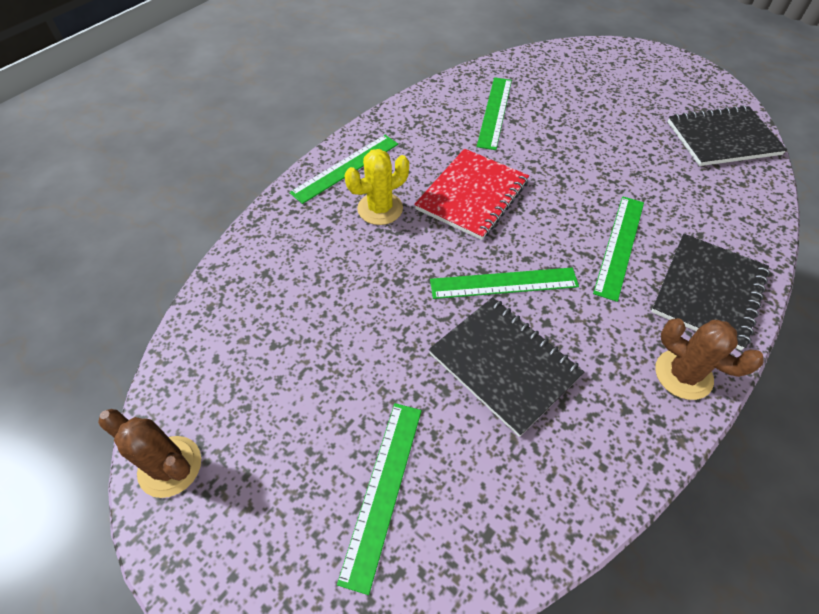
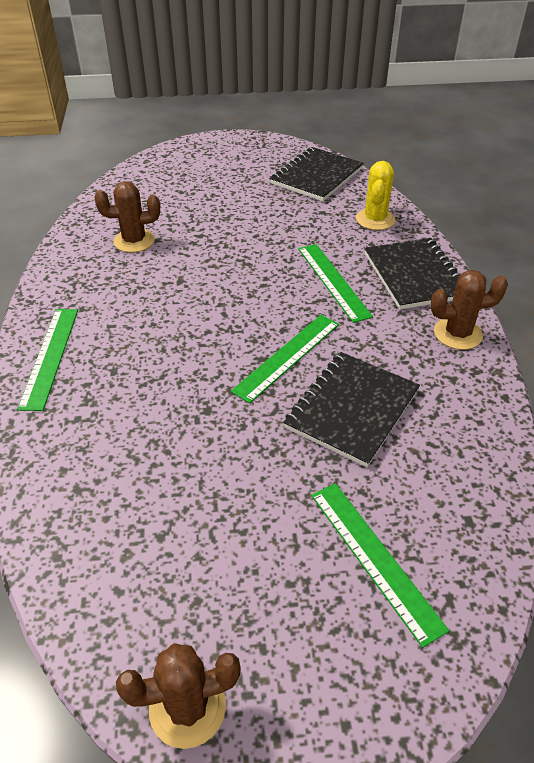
camera: 45 degrees left, 10 degrees down
(380, 209) = (123, 368): yellow cactus -> yellow cactus (375, 219)
(472, 195) = (190, 311): red notebook -> none
(495, 112) = (134, 241): green ruler -> brown cactus
(504, 365) = (352, 409): black notebook -> black notebook turned 60 degrees counterclockwise

